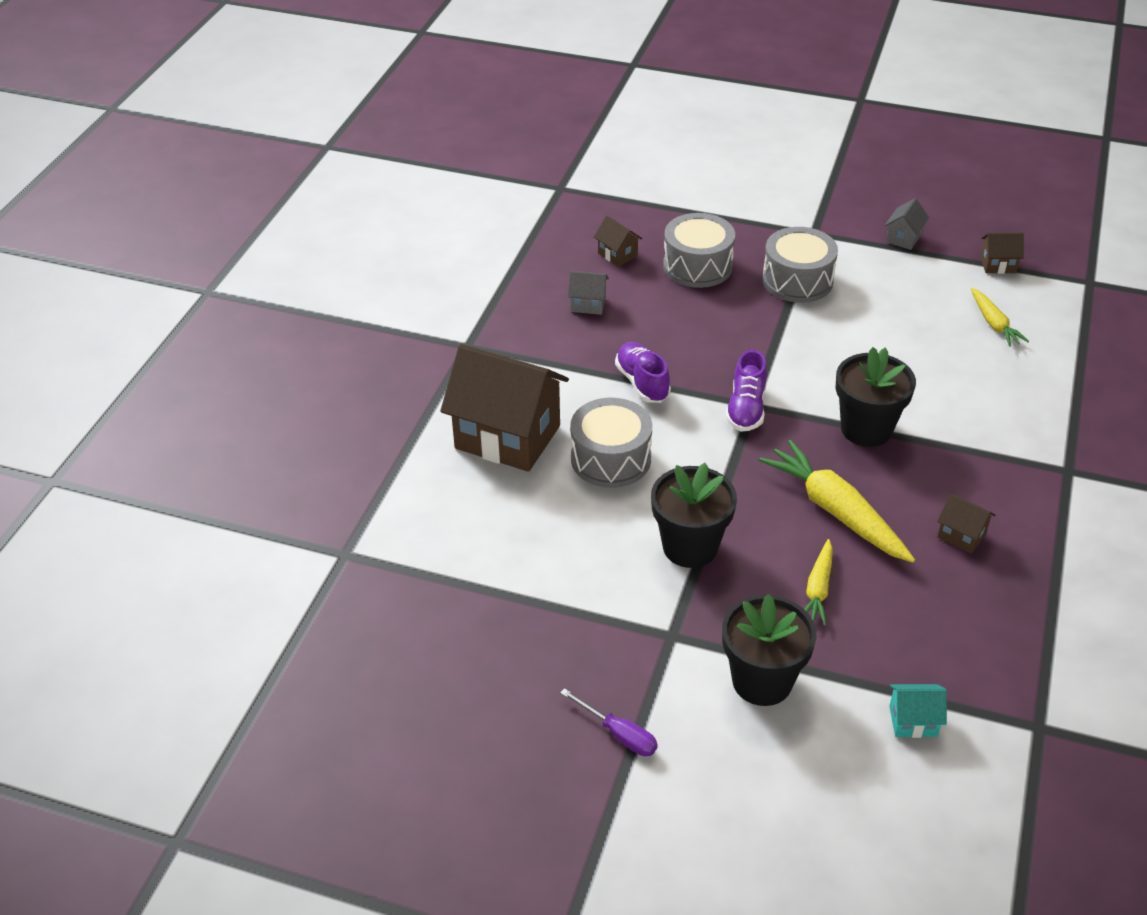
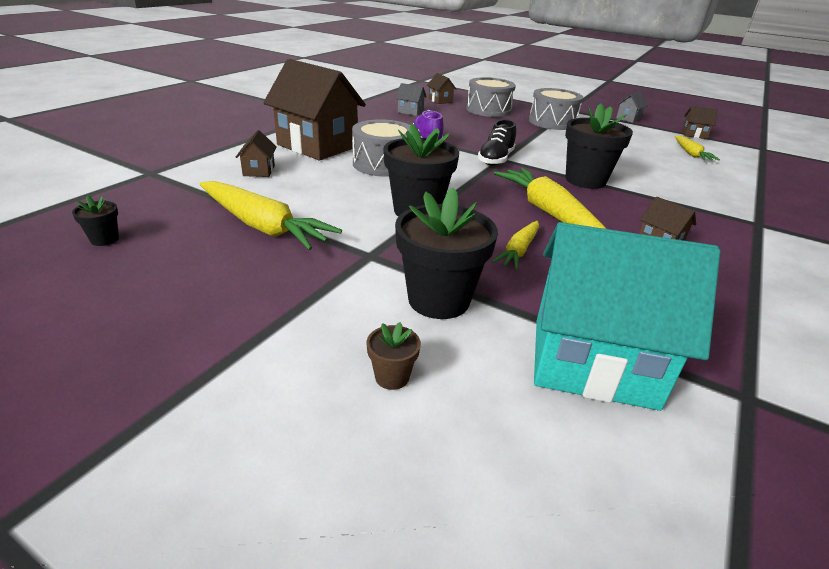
camera: 10 degrees right, 10 degrees down
(393, 682) = (104, 239): none -> black flower pot
(469, 515) = (259, 171): none -> brown house
(539, 618) = (263, 226): none -> yellow carrot
(619, 734) = (271, 311): purple screwdriver -> none
(746, 408) = (496, 159): purple shoe -> black shoe
(755, 779) = (392, 377): none -> brown flower pot
(913, 721) = (593, 362): turquoise house -> turquoise house, size x2.37

